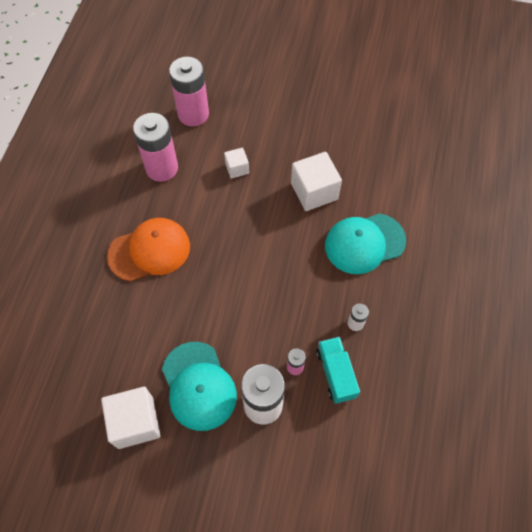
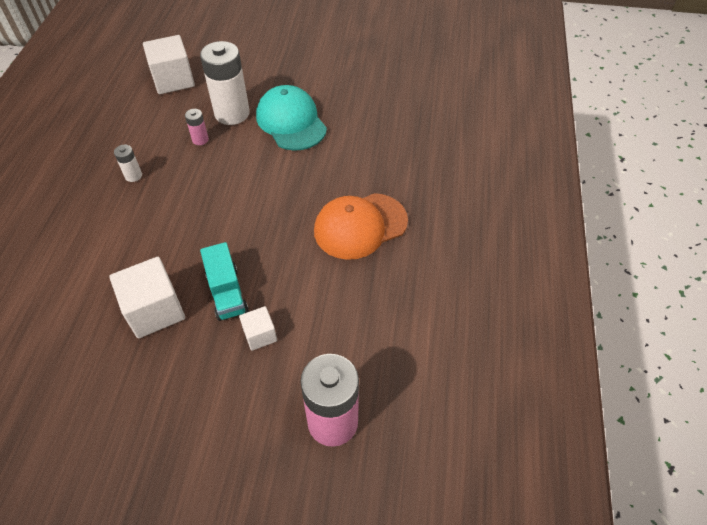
camera: 175 degrees right, 10 degrees down
(135, 422) = (343, 97): white cube -> white cube (173, 80)
(162, 168) = (365, 327): pink battery -> none
(335, 374) = (162, 137): turquoise truck -> turquoise truck (227, 293)
(364, 243) = (103, 251): turquoise cap -> none

